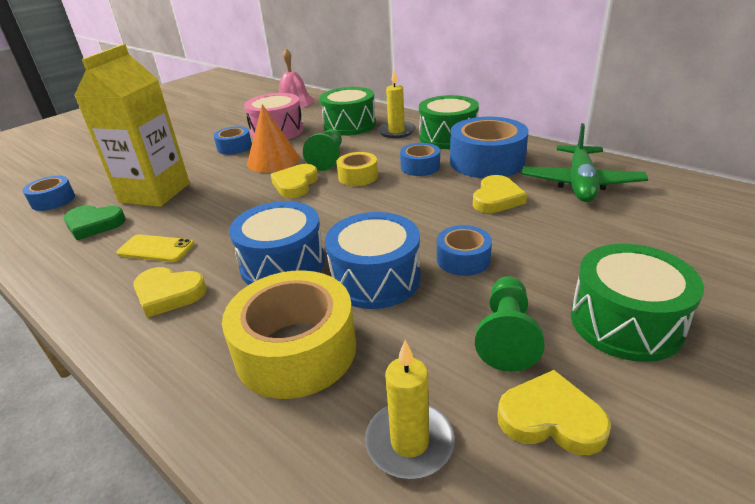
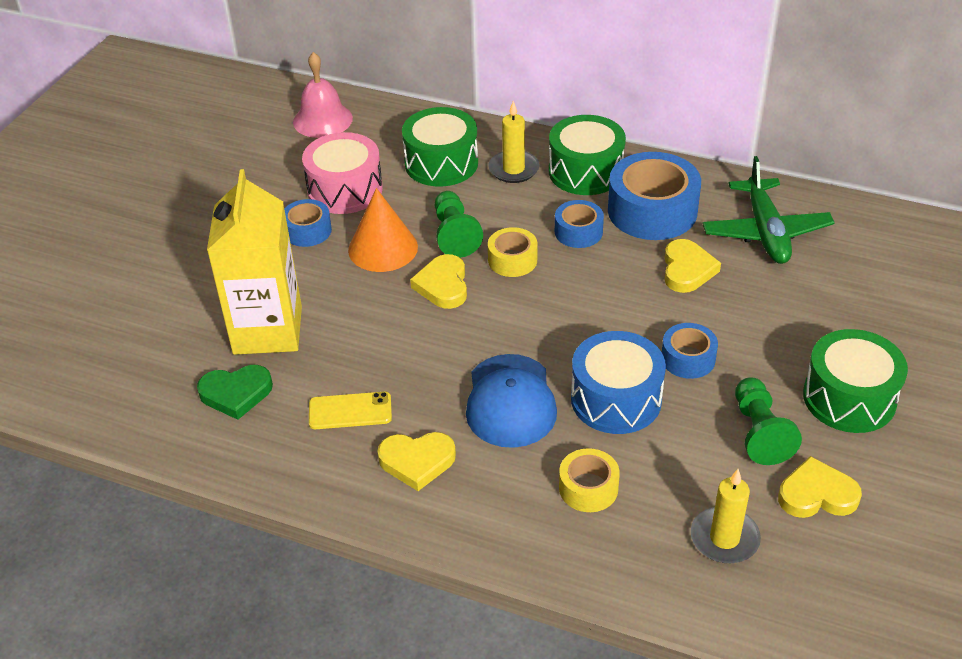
camera: 20 degrees left, 10 degrees up
(53, 200) = (134, 367): blue tape -> none
(283, 264) = (510, 401): blue drum -> blue cap
(296, 350) = (588, 488): yellow tape -> yellow tape, size x0.53

